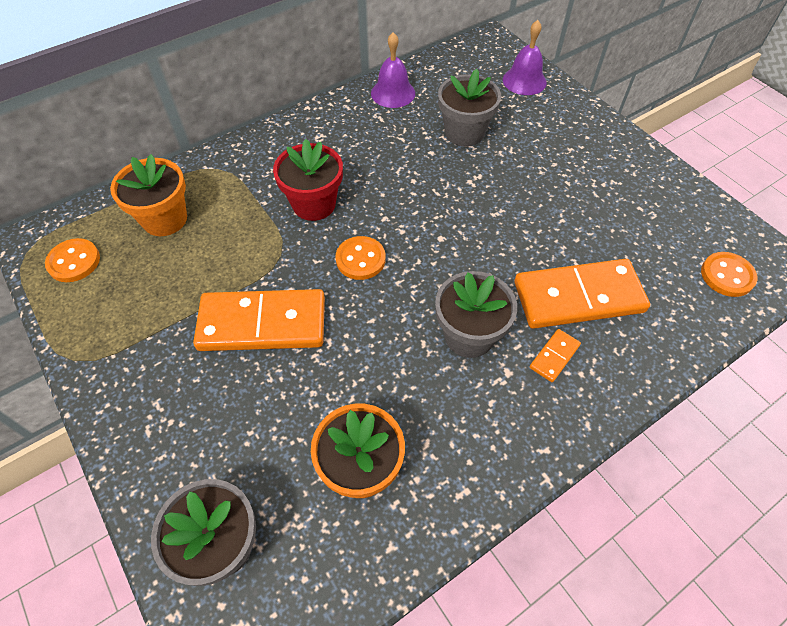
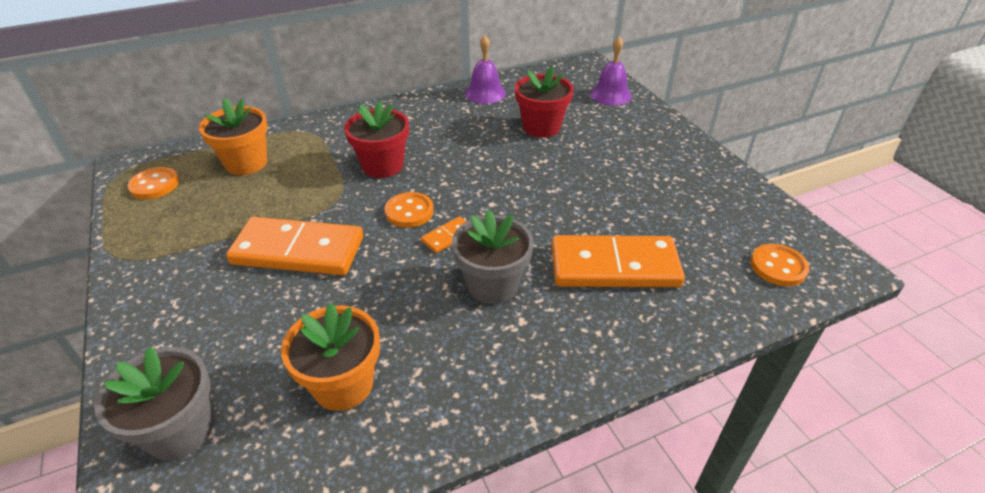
camera: 10 degrees right, 15 degrees down
(464, 133) = (541, 127): grey flower pot -> red flower pot
(554, 356) = (574, 313): orange domino -> orange domino (448, 236)

